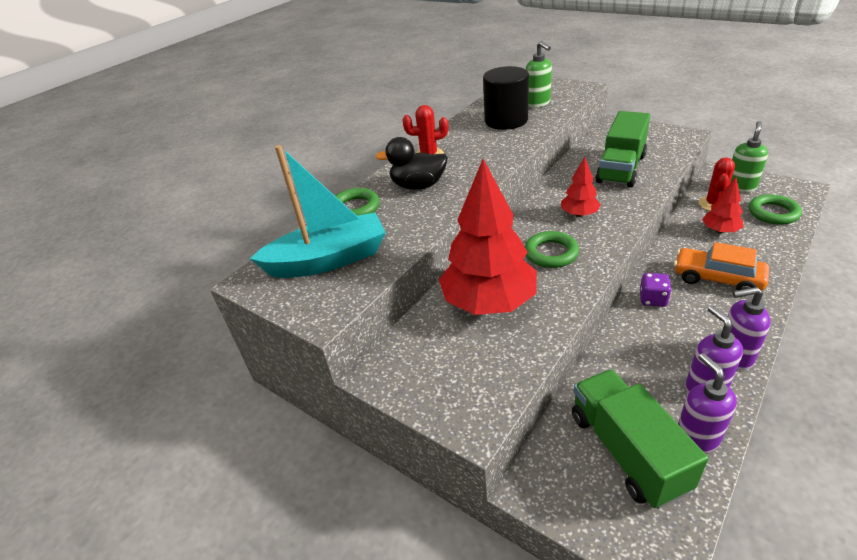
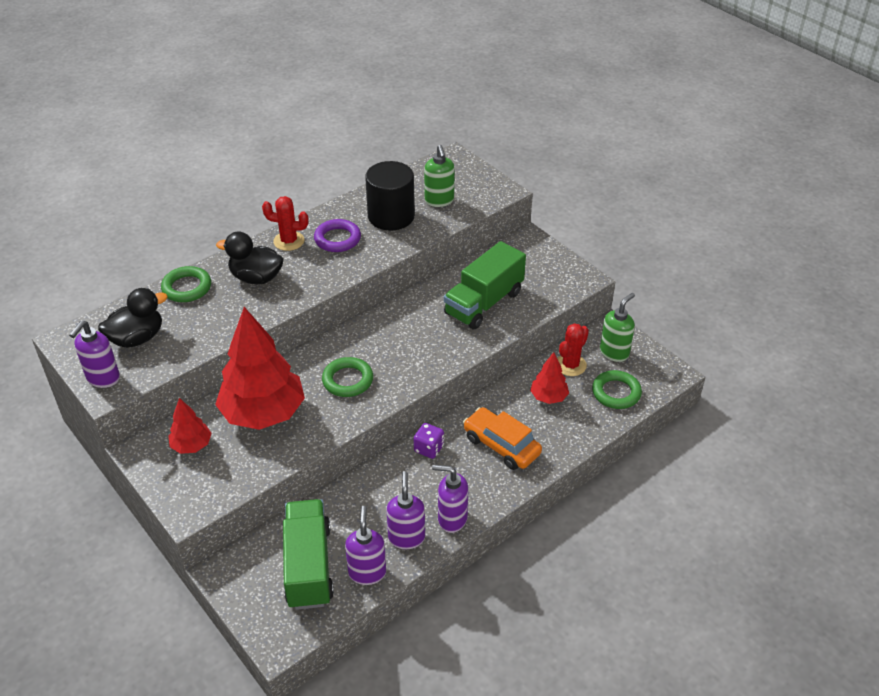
camera: 10 degrees right, 5 degrees up
(311, 305) = (103, 378): none -> purple soap dispenser
(328, 260) = (137, 338): turquoise boat -> black duck
(472, 144) = (337, 239): none -> purple ring
(579, 214) = (403, 346): red tree -> red tree (191, 445)

